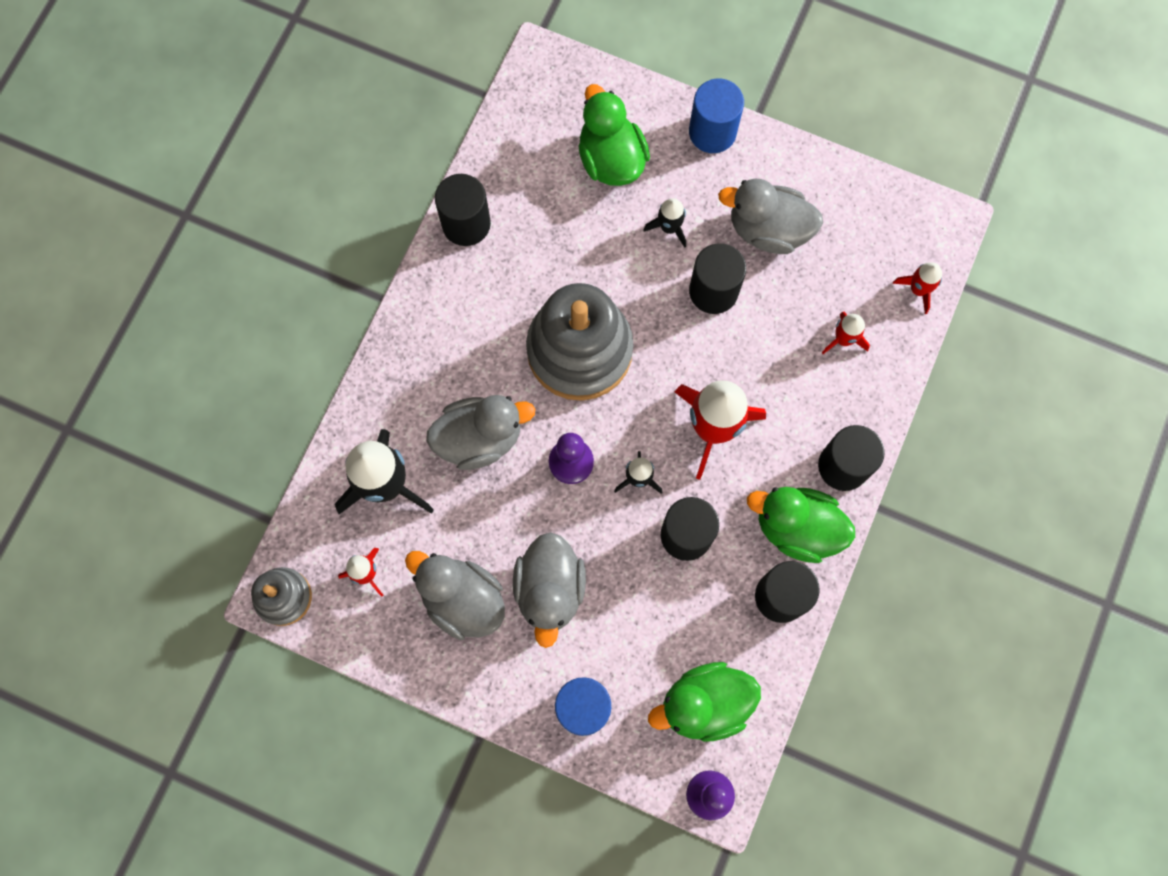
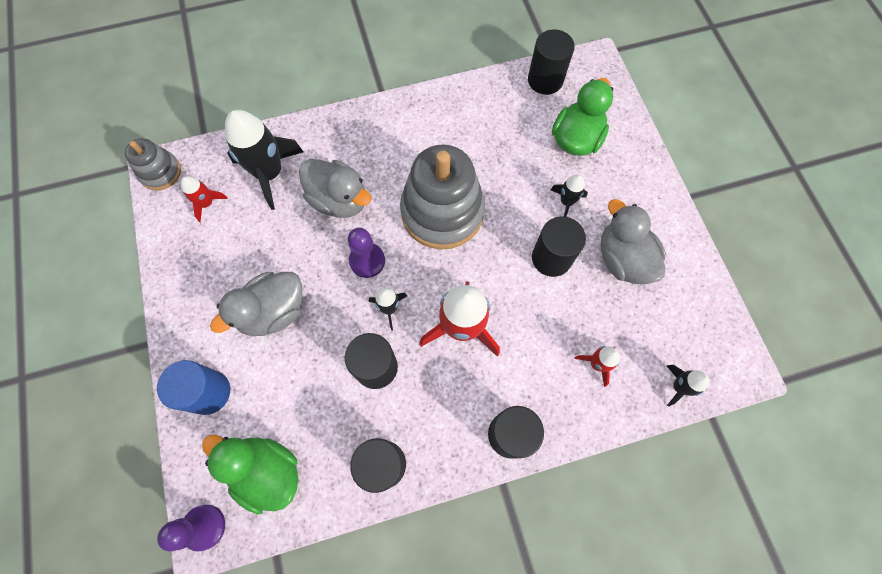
camera: 50 degrees right, 5 degrees down
(462, 600) = (229, 266): grey duck -> none
(466, 224) = (463, 97): black cylinder -> black cylinder (545, 80)
(712, 132) = (650, 179): blue cylinder -> none
(797, 528) = (440, 437): green duck -> none
(918, 289) = (679, 386): red rocket -> black rocket

